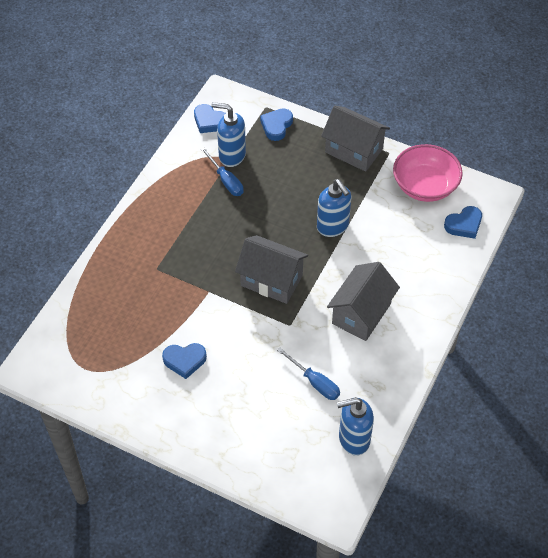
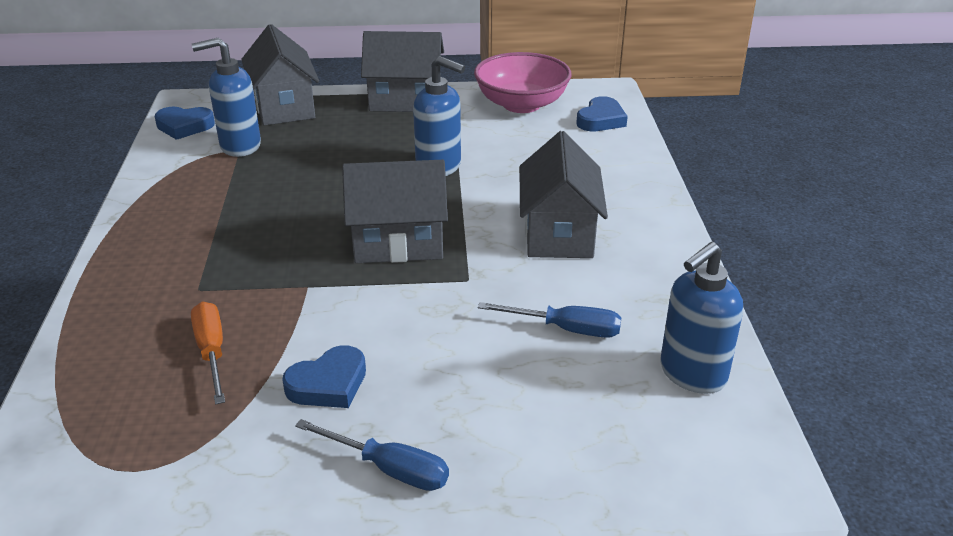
camera: 30 degrees left, 20 degrees down
(144, 315) = (212, 352): none -> orange screwdriver
(226, 180) = (248, 170): blue screwdriver -> blue screwdriver (389, 469)
(276, 126) = (284, 107): blue heart -> grey house

